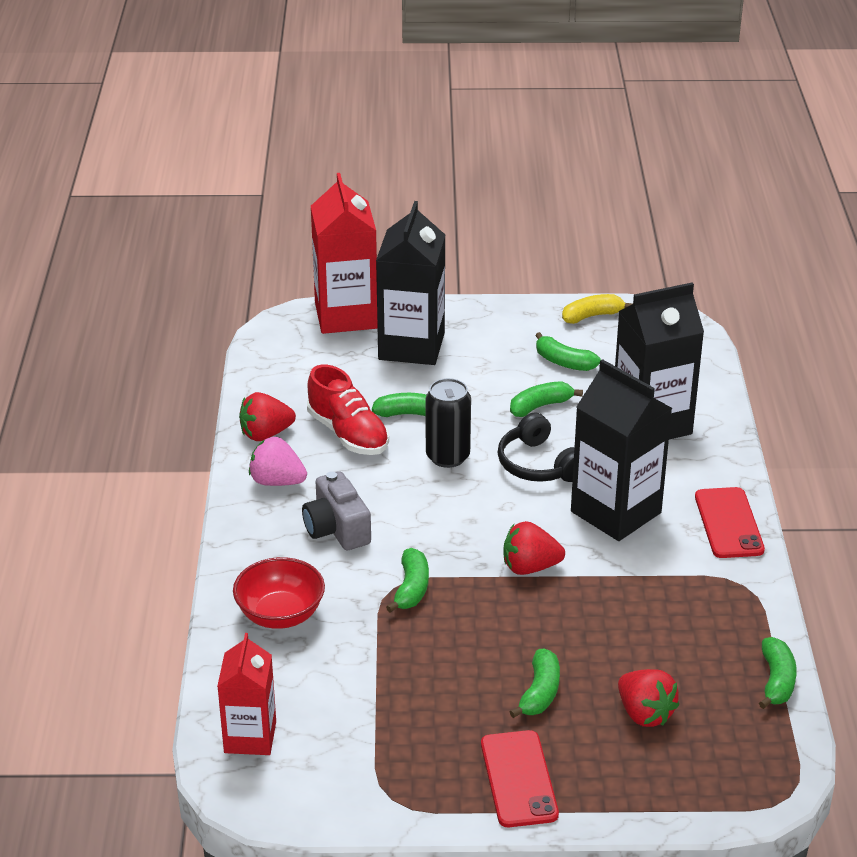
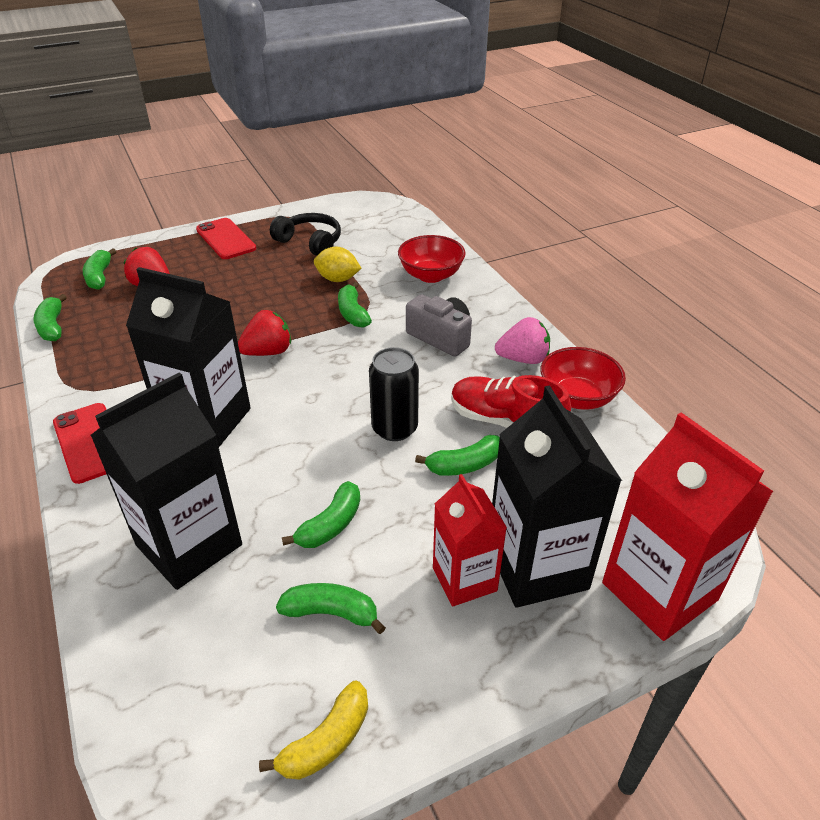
camera: 155 degrees right, 5 degrees up
(250, 737) = (393, 220): red carton -> red carton (464, 579)
(266, 434) = (577, 398): red strawberry -> red bowl
(399, 646) = (338, 279): none -> yellow lemon
(538, 465) = (300, 448): black headphones -> black headphones (310, 242)
(540, 692) = (228, 279): green banana -> green banana (99, 277)

